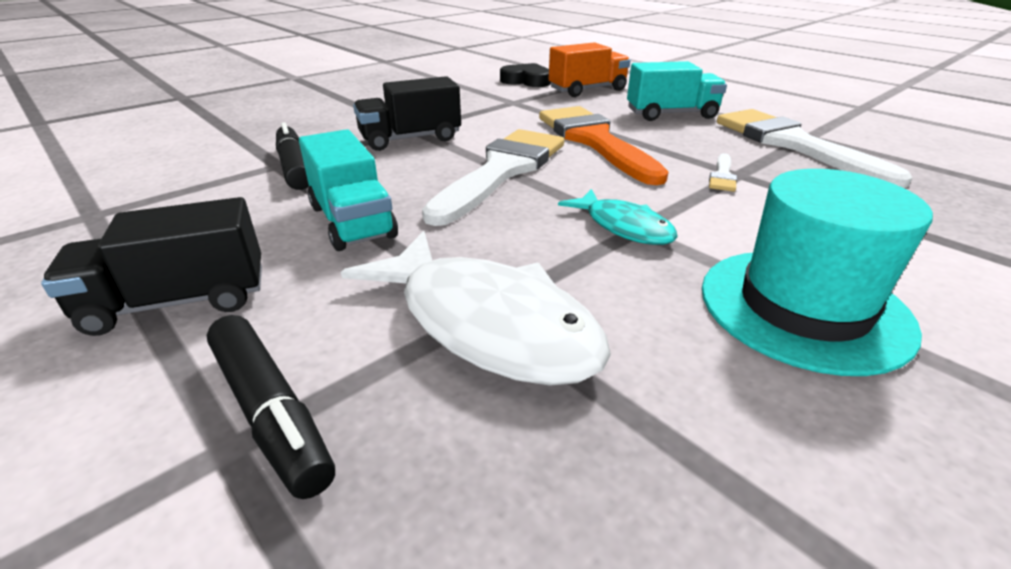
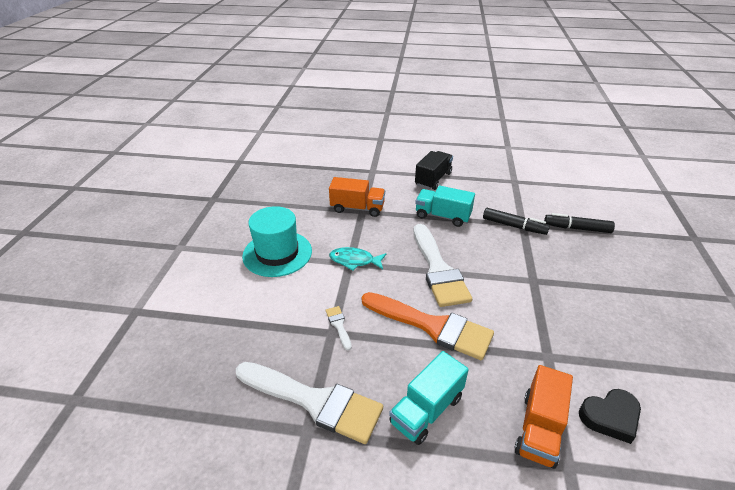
camera: 140 degrees right, 5 degrees up
(271, 413) = (374, 176): black marker -> black marker (577, 228)
(410, 139) = (516, 270): black truck -> none
(487, 323) = (357, 208): white fish -> orange truck

